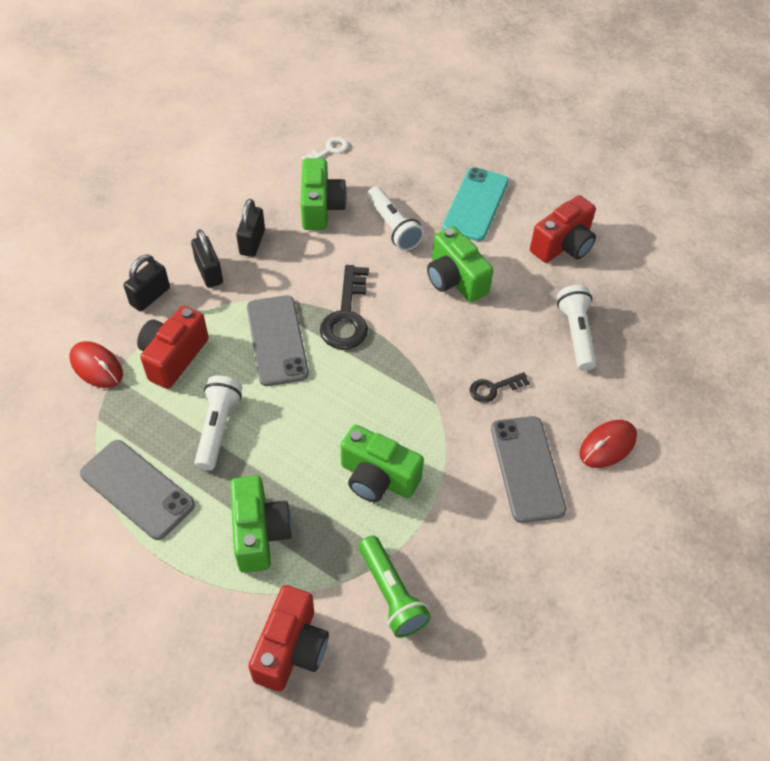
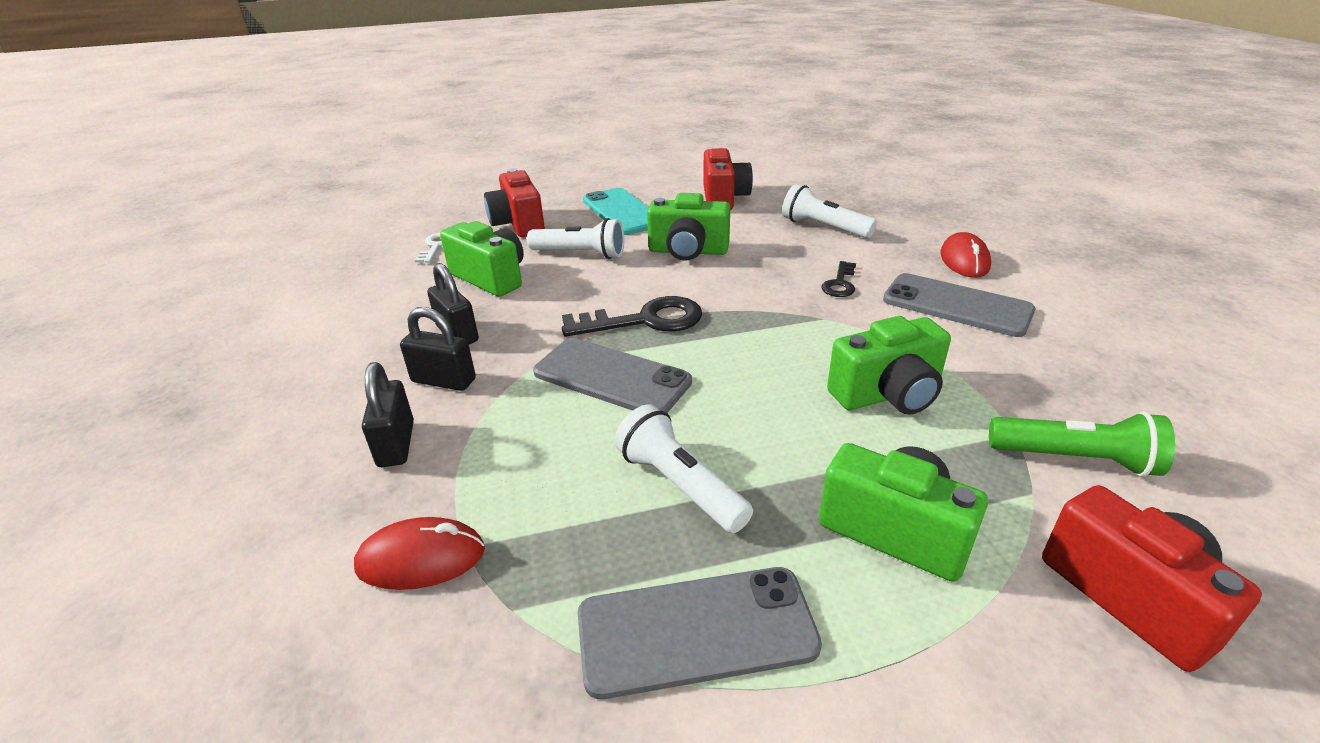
camera: 45 degrees left, 20 degrees down
(173, 357) = (517, 470): red camera -> red camera (518, 224)
(347, 315) = (644, 320): black key -> black key turned 60 degrees counterclockwise

